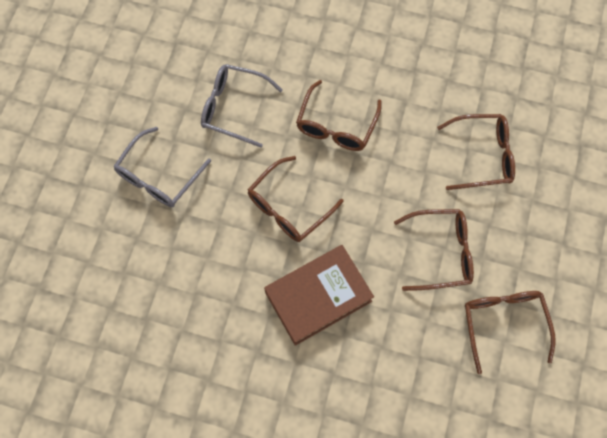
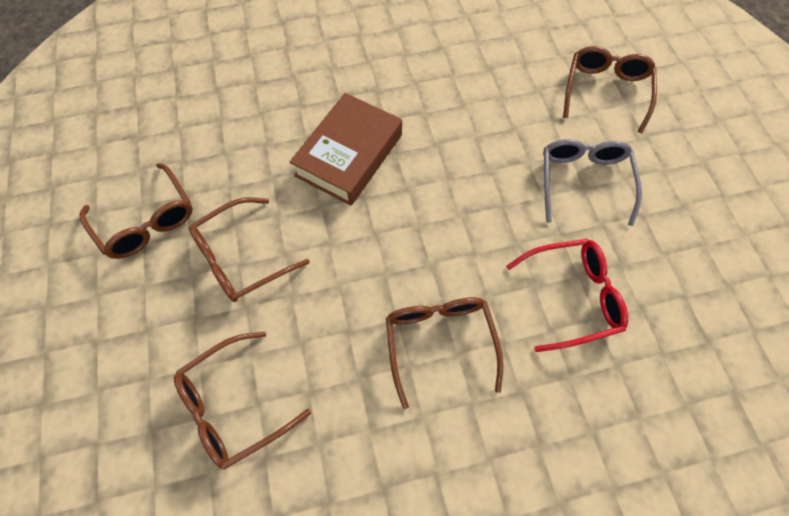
camera: 150 degrees right, 5 degrees down
(233, 108) = (572, 296): grey glasses -> red glasses
(288, 207) = (432, 220): brown glasses -> brown glasses (605, 91)

